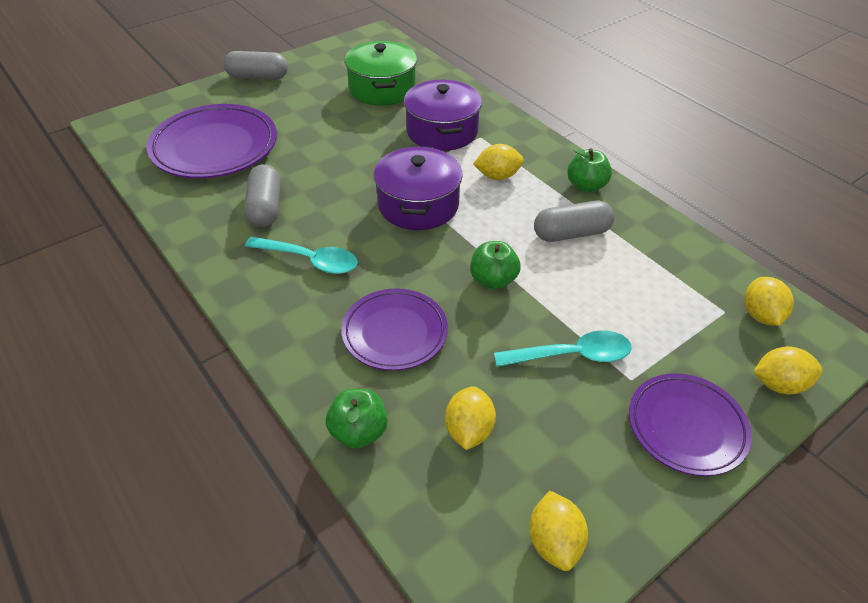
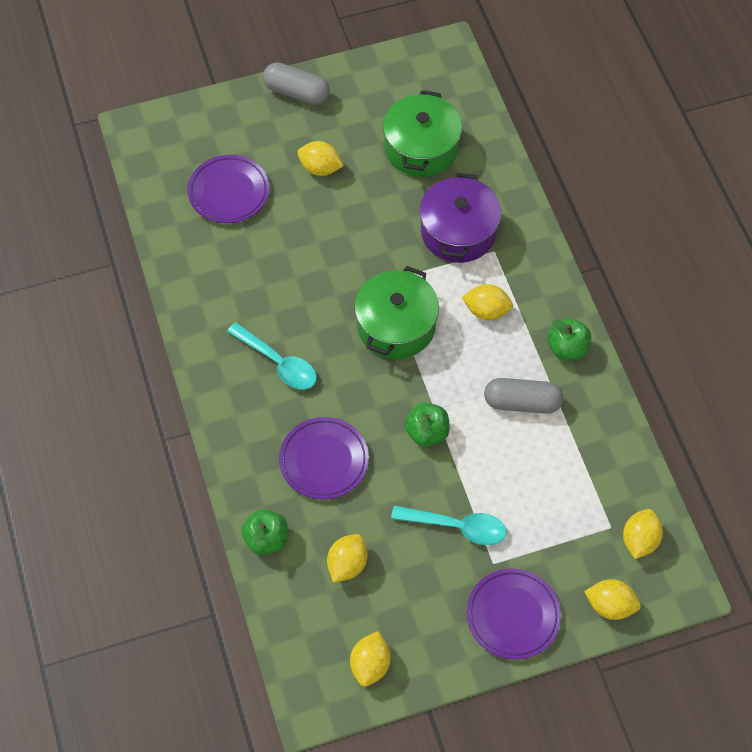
camera: 20 degrees right, 15 degrees up
(215, 147) = (229, 192): purple plate -> purple plate, size x0.64
(265, 208) = (256, 288): grey capsule -> none
(297, 116) = (320, 168): none -> yellow lemon
(418, 205) = (396, 326): purple pot -> green pot

